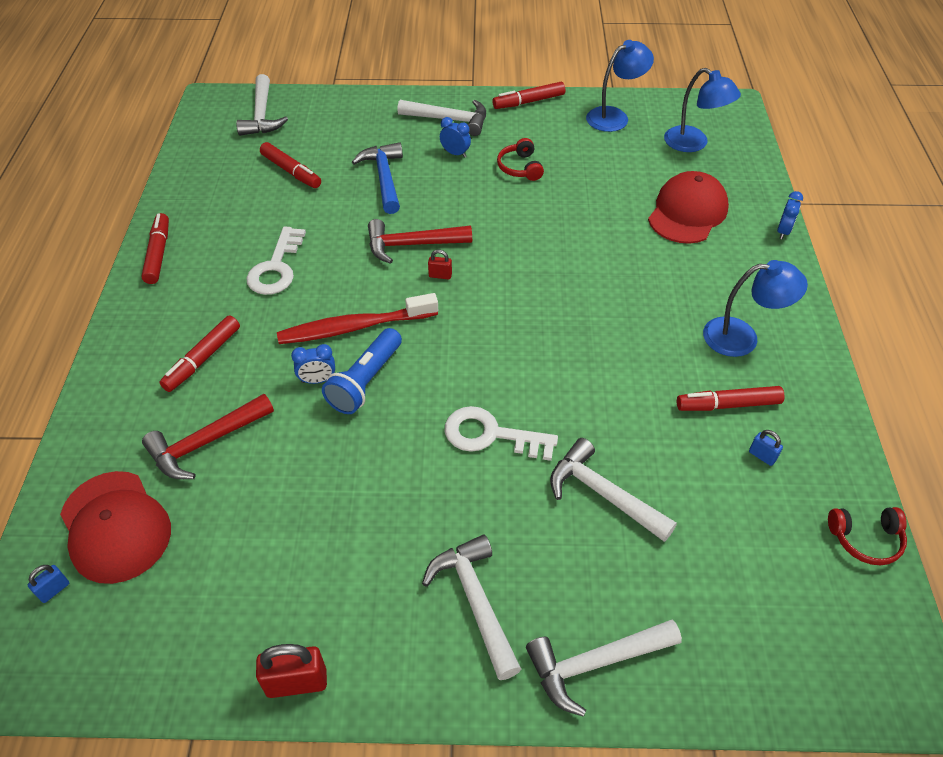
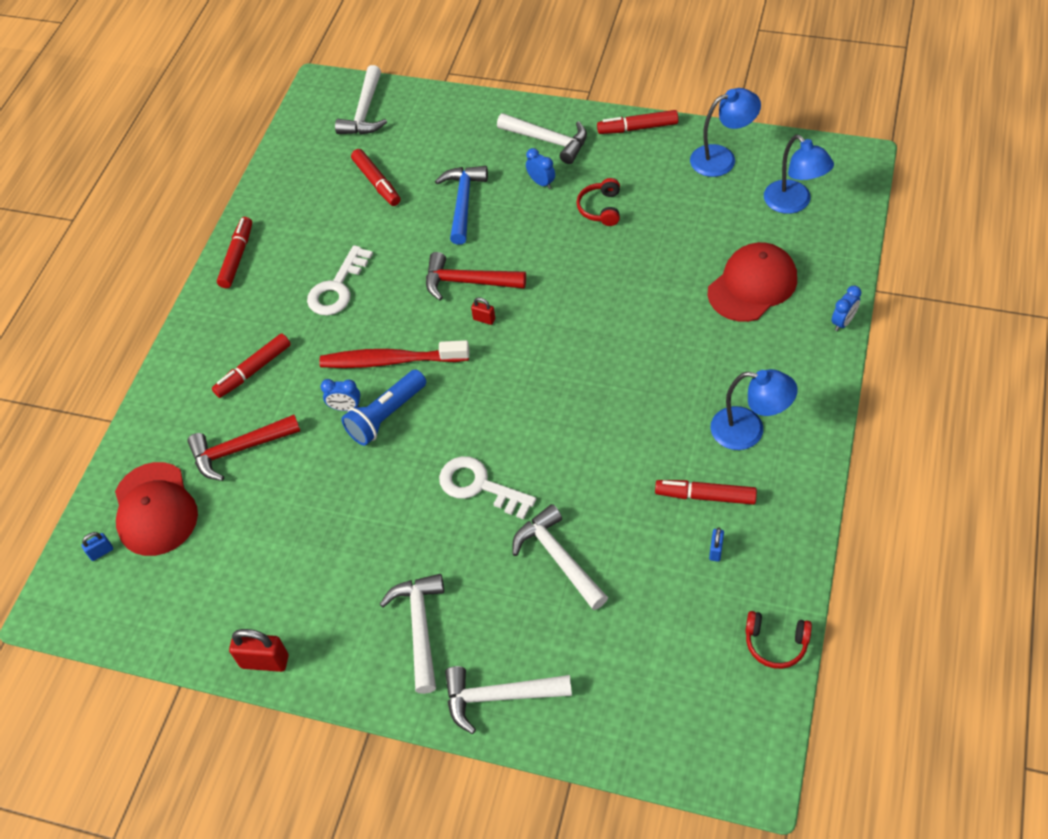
camera: 20 degrees right, 5 degrees up
(762, 456) = (715, 550): blue padlock -> blue padlock turned 45 degrees clockwise

